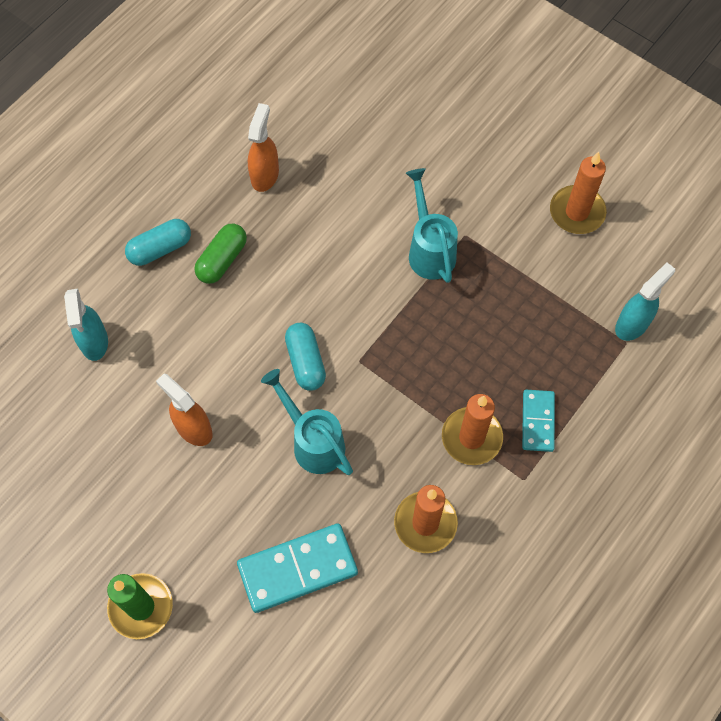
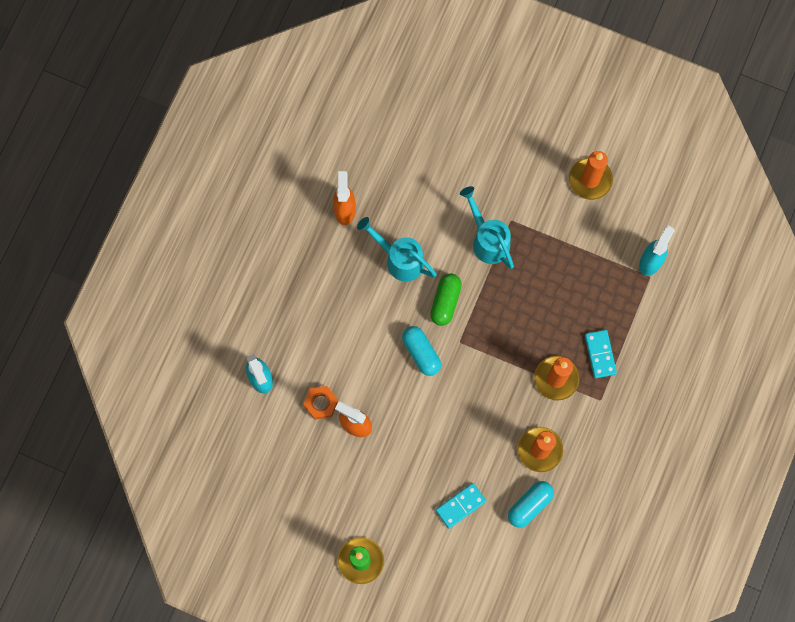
camera: 15 degrees left, 10 degrees up
(158, 391) = (321, 403): none -> orange nut
(160, 249) = (284, 291): turquoise capsule -> turquoise capsule (529, 505)
(222, 260) = (334, 288): green capsule -> green capsule (445, 302)
(297, 569) = (460, 506): turquoise domino -> turquoise domino, size x0.60
(313, 442) = (444, 412): turquoise watering can -> turquoise watering can (400, 259)

